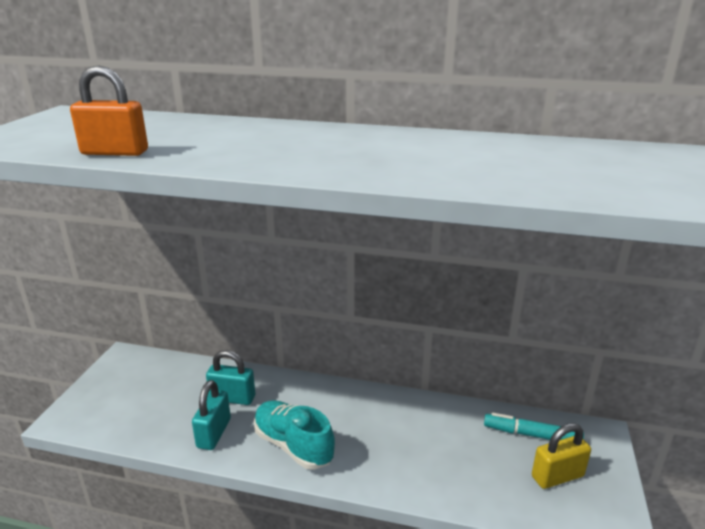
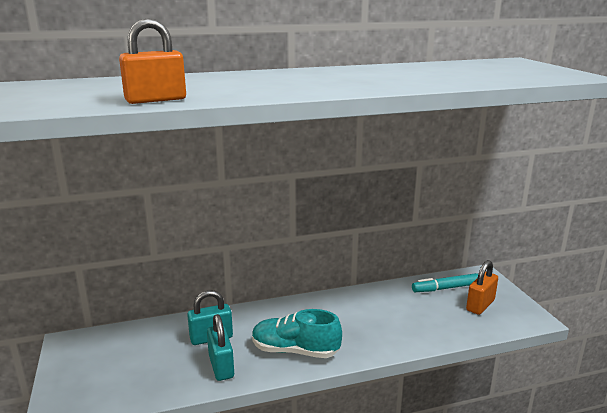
camera: 30 degrees left, 5 degrees down
(557, 476) = (480, 305): yellow padlock -> orange padlock

